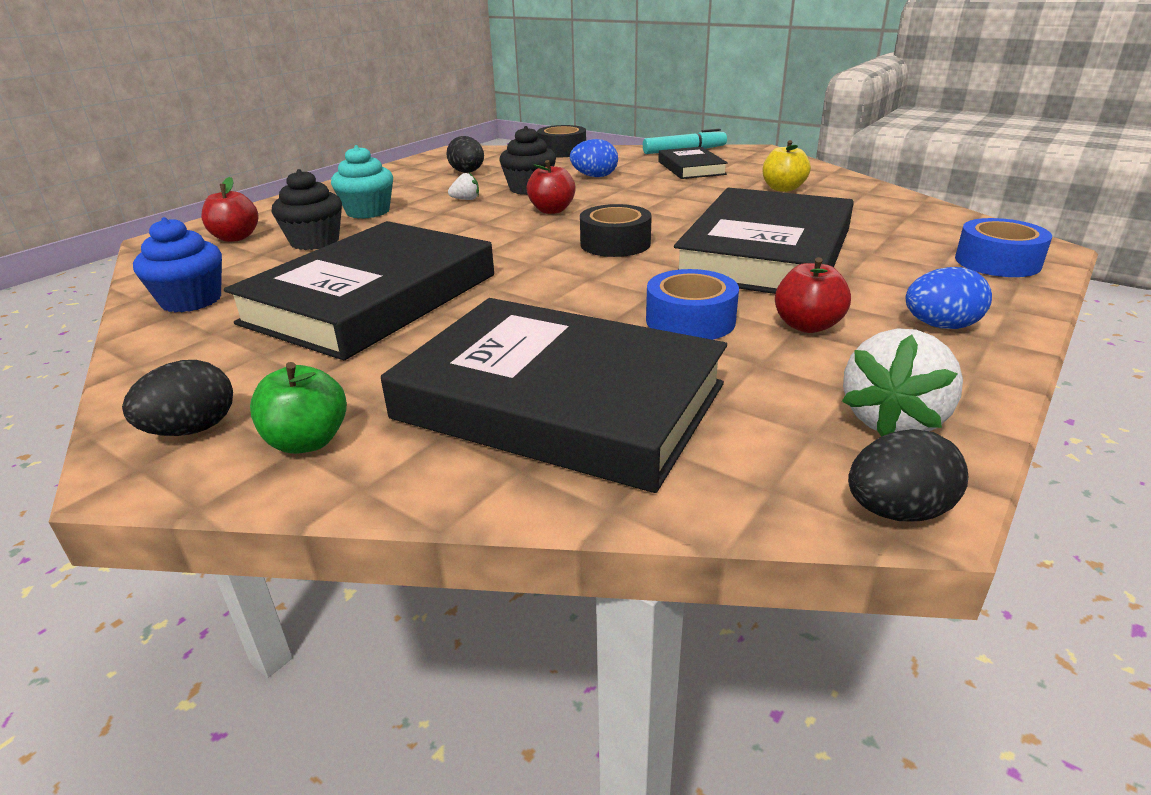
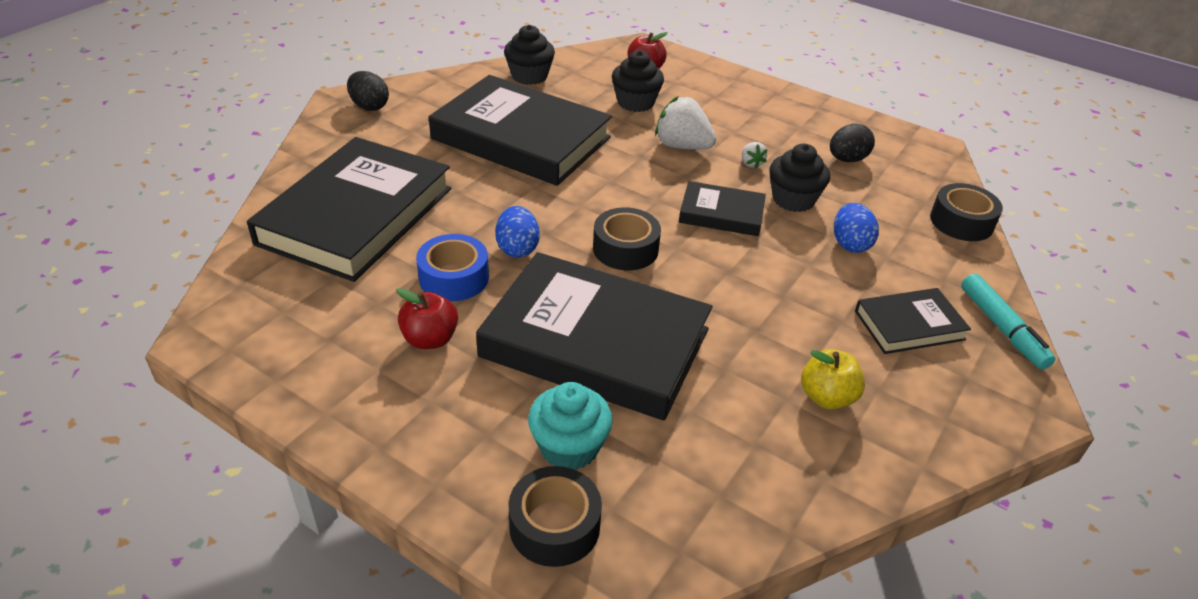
camera: 85 degrees right, 10 degrees up
(191, 300) = (529, 76): blue cupcake -> black cupcake
(307, 441) = (346, 139): green apple -> none
(368, 211) = (710, 117): turquoise cupcake -> turquoise cupcake (569, 447)
(552, 210) = (721, 213): red apple -> black book
(893, 421) = (282, 350): white strawberry -> white strawberry (682, 146)
(897, 511) = (198, 328): black egg -> none
(940, 326) = (409, 421): blue egg -> blue egg (517, 248)
(997, 262) = (554, 526): blue tape -> black tape

